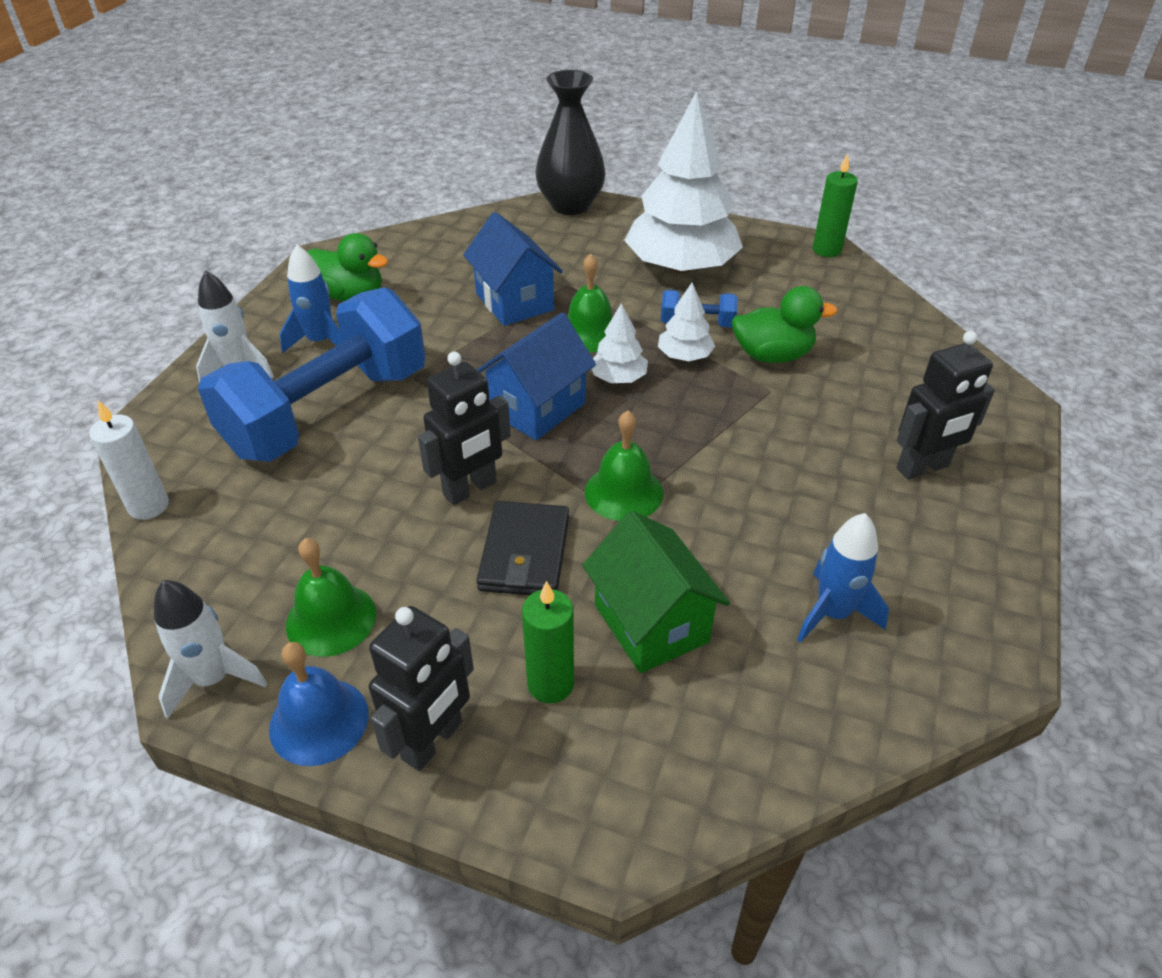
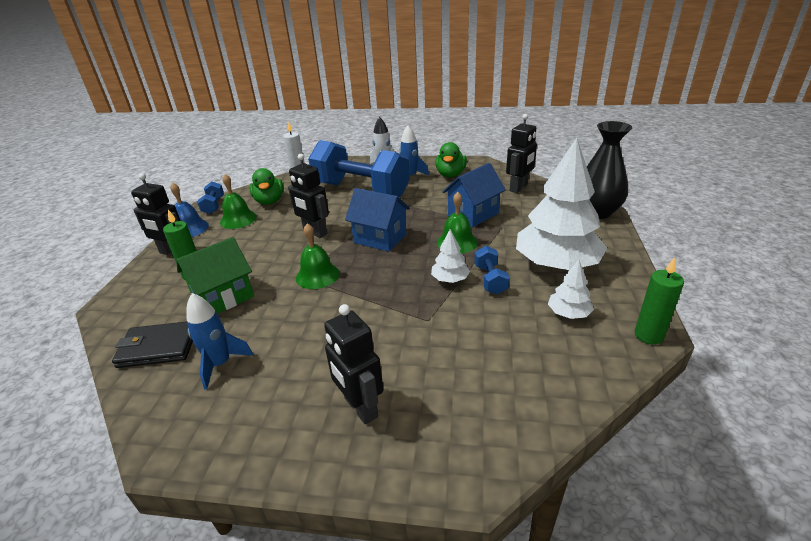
camera: 80 degrees right, 10 degrees down
(213, 679) = (213, 206): white rocket -> blue dumbbell
(456, 243) = (519, 188): none -> black robot
(524, 553) = (272, 254): black wallet -> black wallet (158, 347)
(618, 378) = (416, 259): white tree -> white tree (568, 313)
(772, 355) = (470, 317): green duck -> green duck (269, 201)

